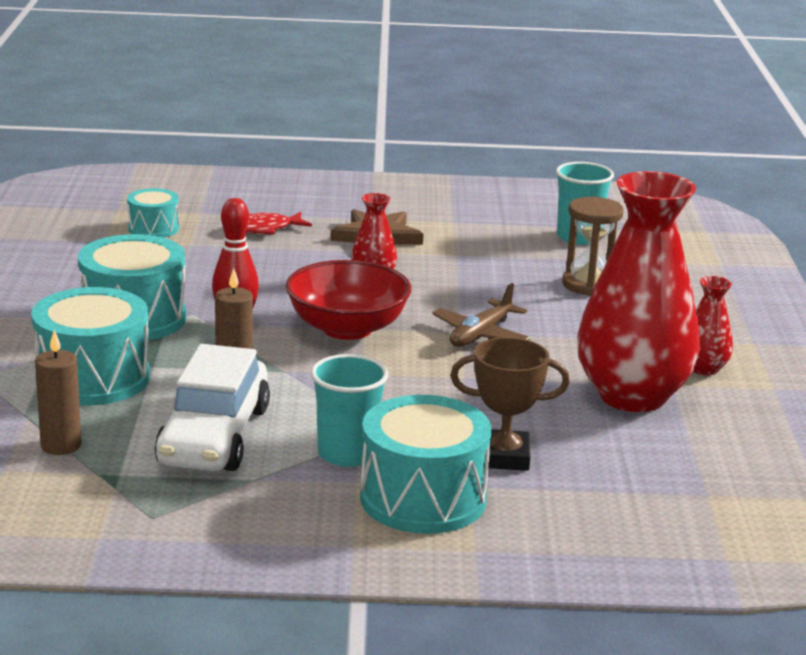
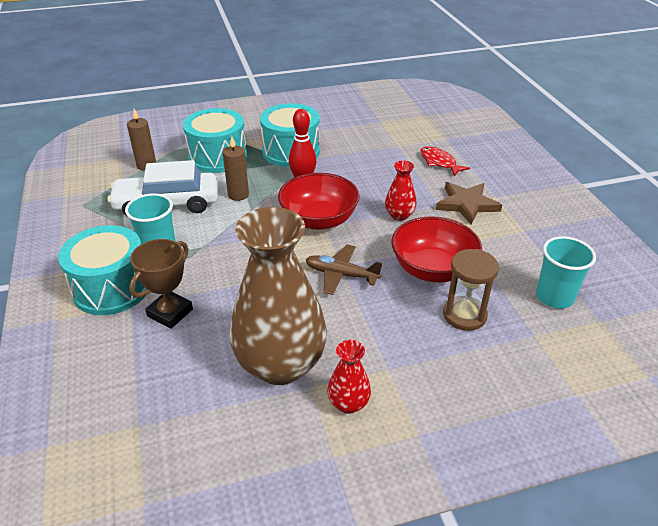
camera: 75 degrees right, 15 degrees up
(153, 228) = (409, 130): turquoise drum -> none
(498, 283) = (432, 269): none -> red bowl
(504, 457) = (170, 313): brown trophy -> brown trophy turned 45 degrees clockwise
(632, 396) = (280, 364): red vase -> brown vase

